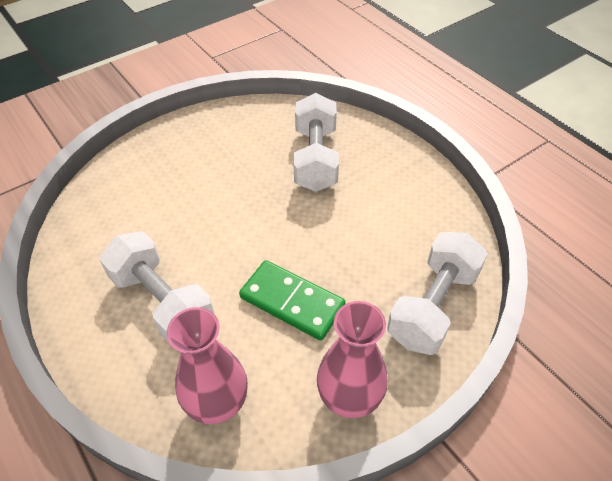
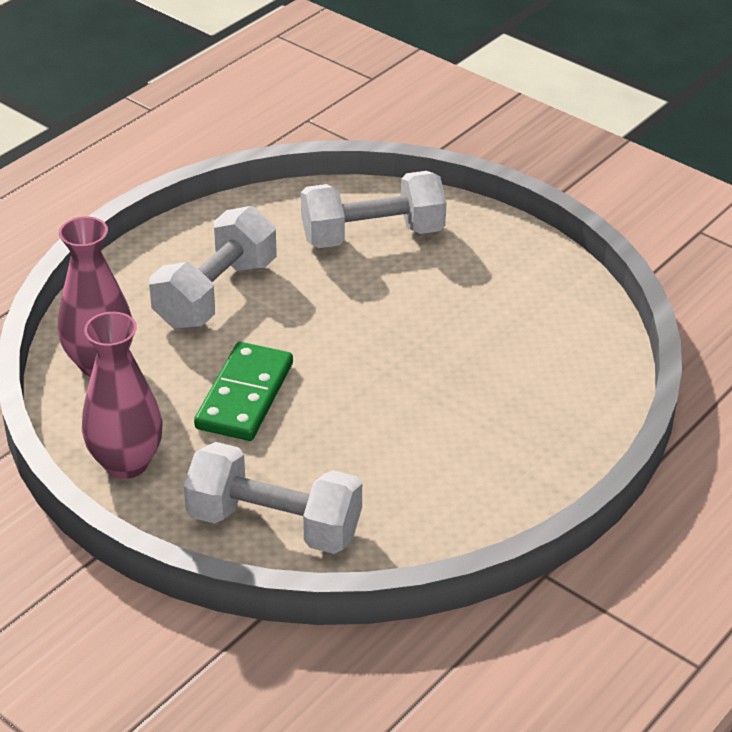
camera: 75 degrees right, 10 degrees down
(315, 159) = (506, 376): white dumbbell -> white dumbbell (372, 235)

